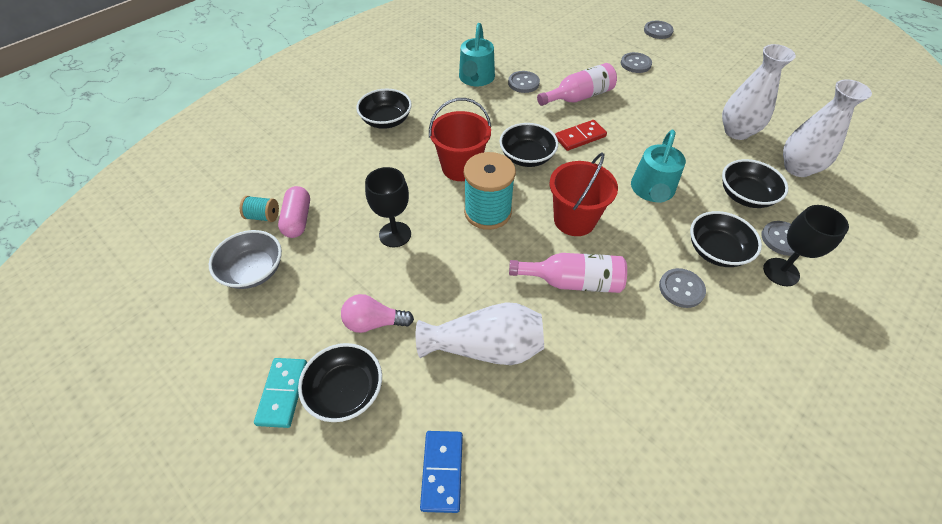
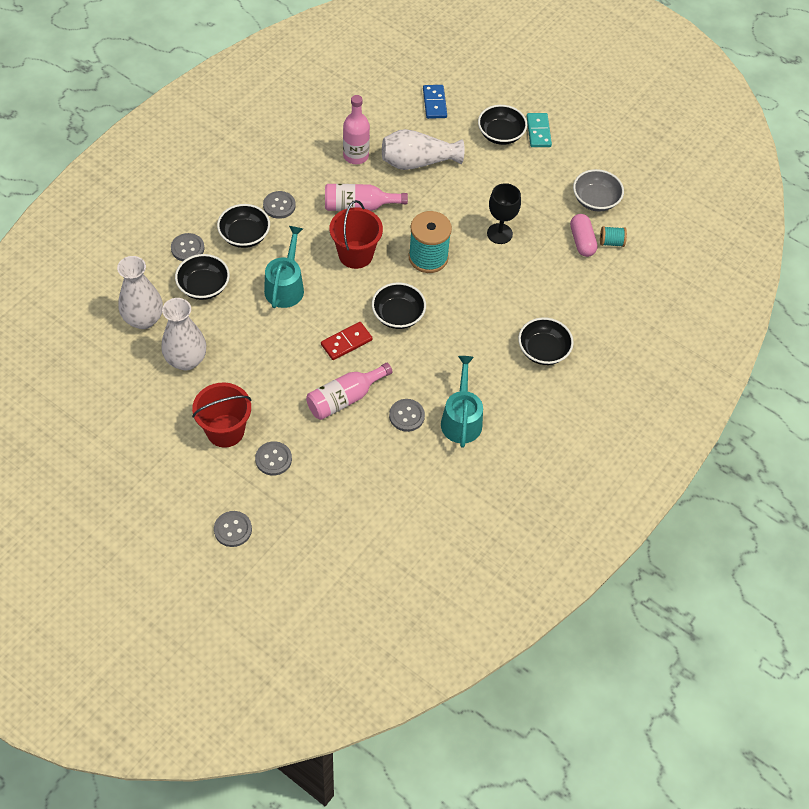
camera: 170 degrees right, 5 degrees up
(374, 322) = (496, 172): pink light bulb -> none
(461, 167) = (458, 299): red bucket -> red bucket (225, 431)
(580, 365) = (356, 156): none -> pink bottle
(781, 272) = (200, 222): black goblet -> none

